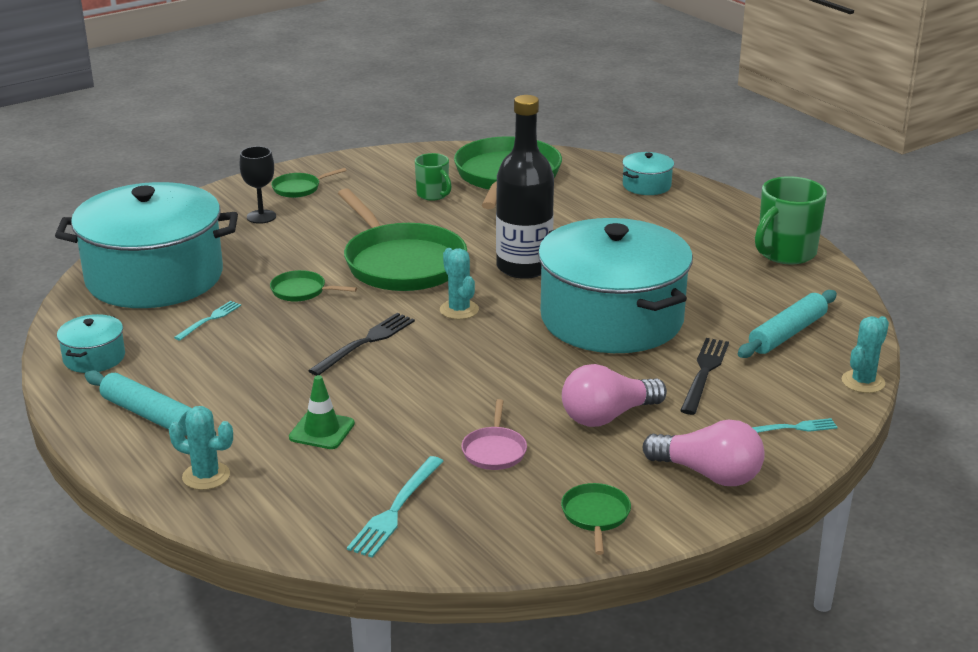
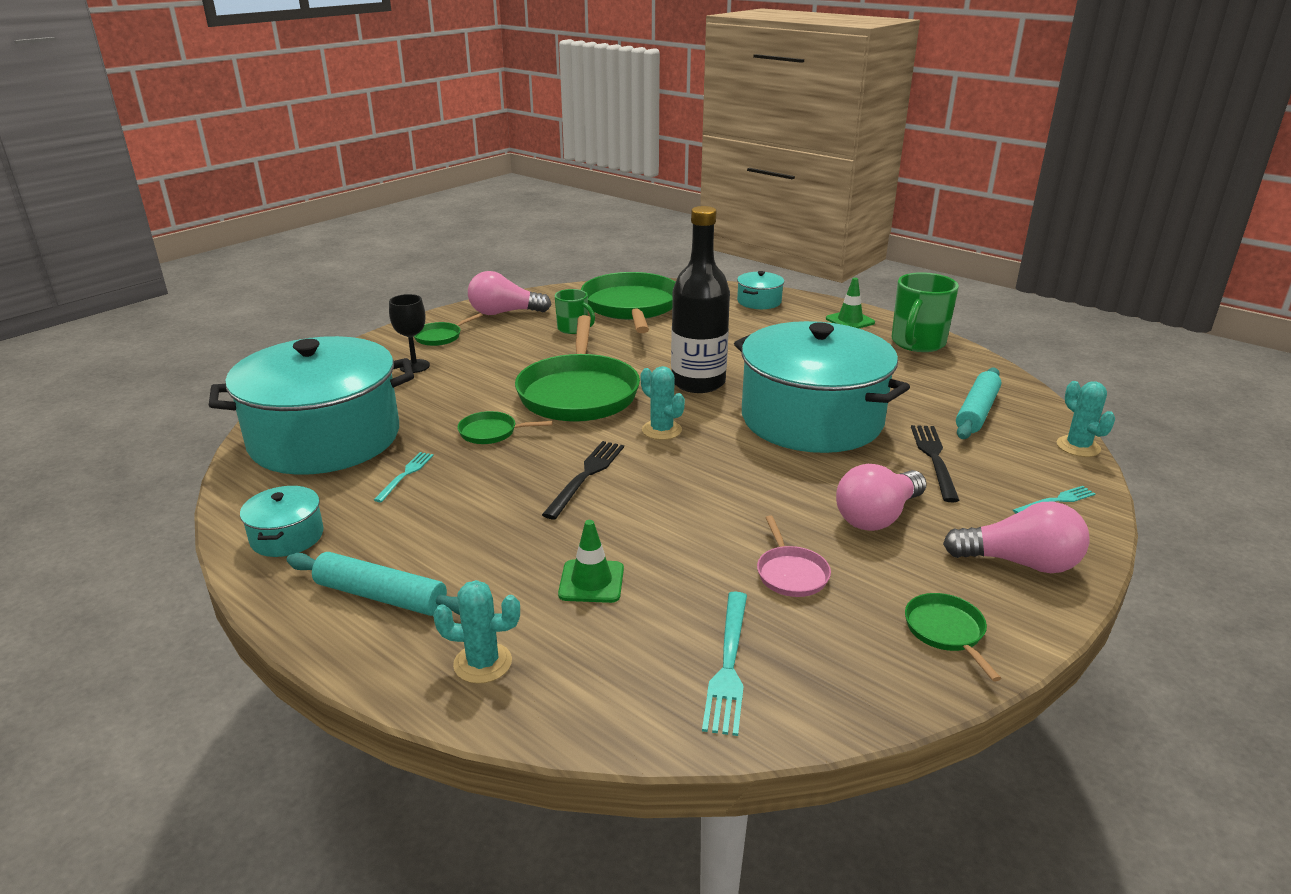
camera: 15 degrees left, 0 degrees up
(374, 169) = (504, 313): none -> pink light bulb
(401, 263) = (578, 393): green pan -> green pan turned 45 degrees clockwise
(730, 219) = (850, 321): none -> green traffic cone
(863, 382) = (1078, 447): turquoise cactus -> turquoise cactus turned 45 degrees counterclockwise

